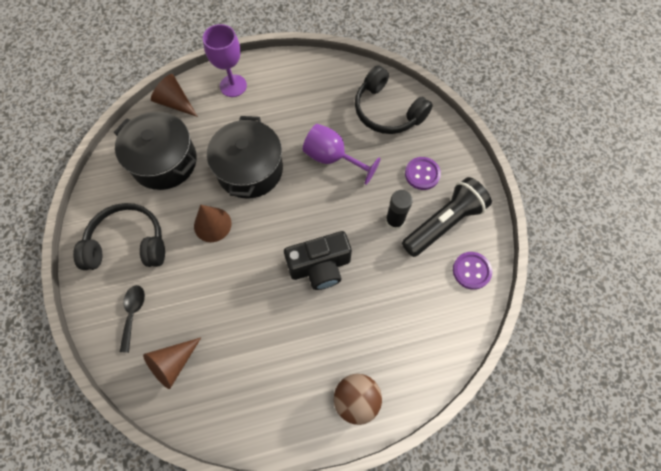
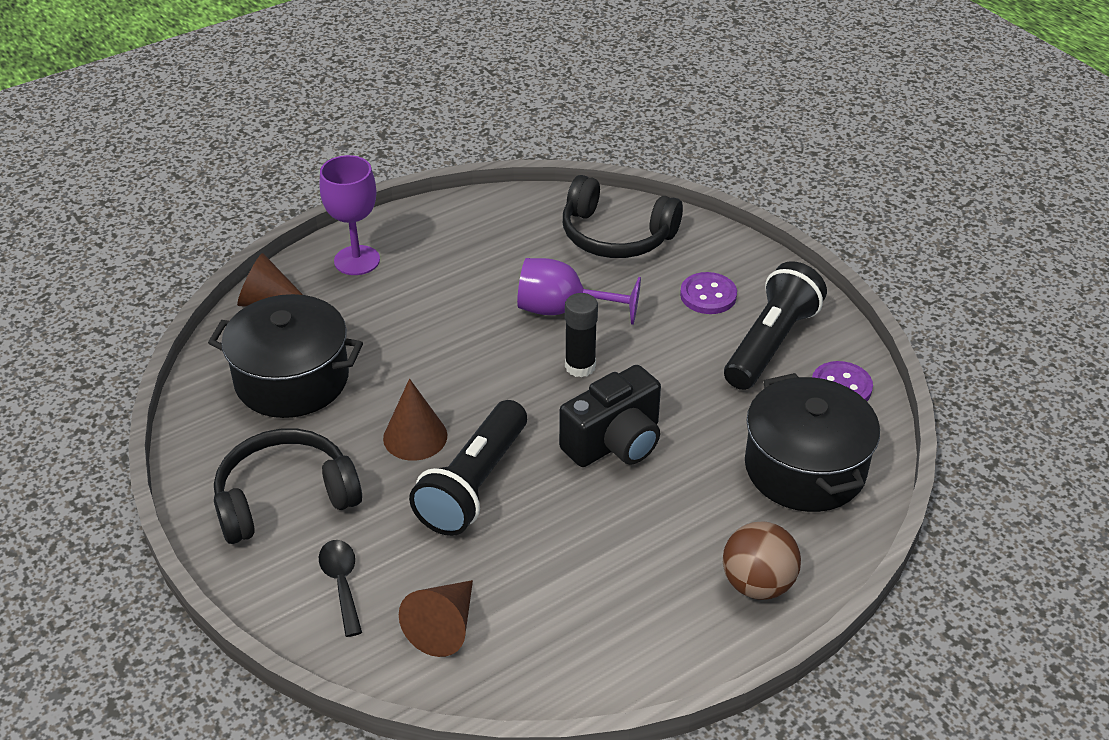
camera: 20 degrees left, 25 degrees down
(230, 270) = (474, 485): none -> black flashlight
(250, 170) = (440, 355): black pot -> black pot (805, 468)
(394, 221) = (697, 359): black glue stick -> black glue stick (580, 366)

